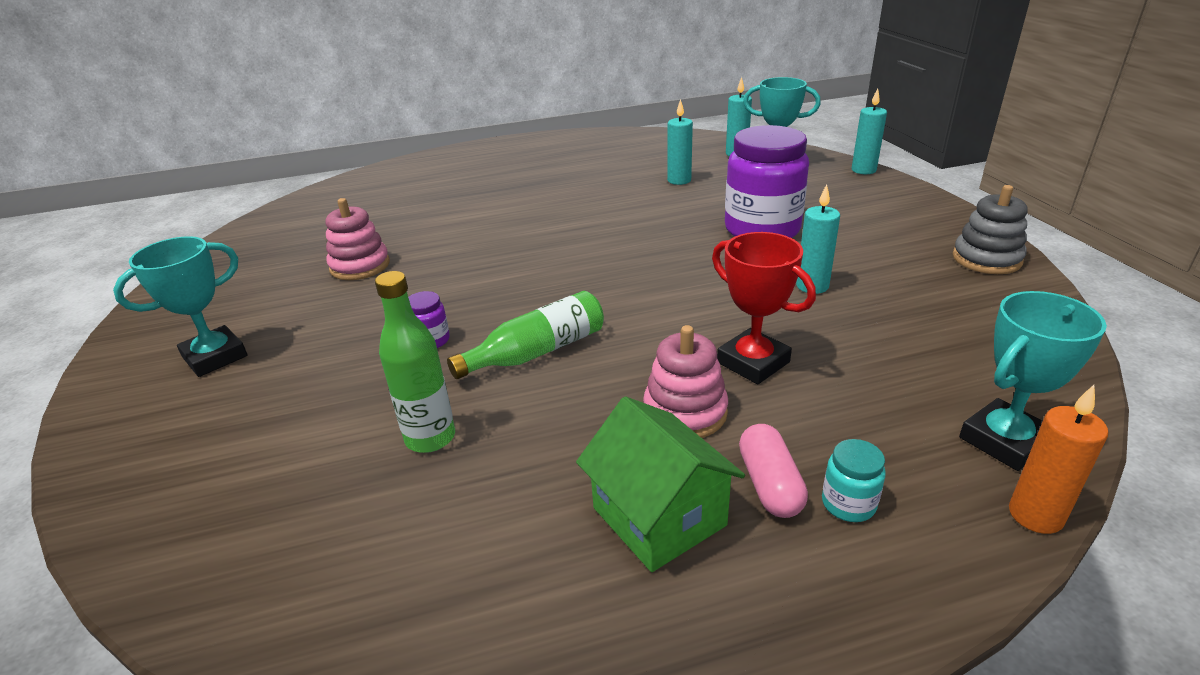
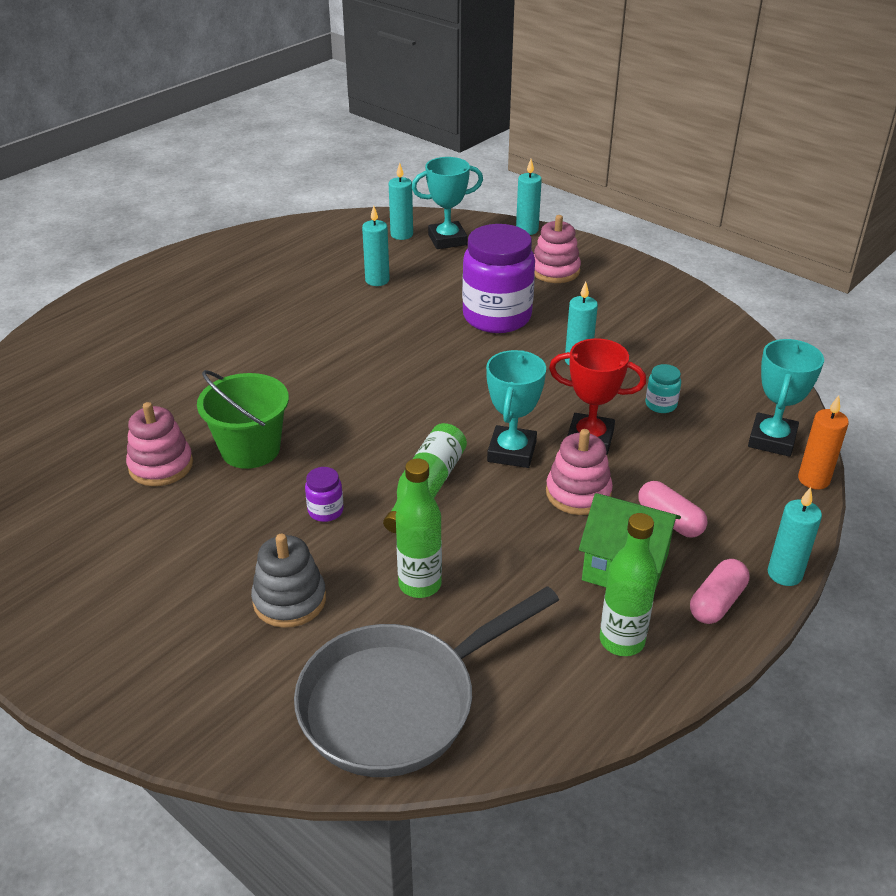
camera: 35 degrees left, 5 degrees up
(215, 357) = (134, 601): turquoise trophy -> turquoise trophy (511, 452)
(274, 549) = (398, 702): none -> grey pan
(434, 274) = (250, 449): none -> green bucket
(566, 606) = (622, 641): none -> green bottle
(740, 620) = (717, 602): none -> pink capsule
(848, 504) = (720, 513): turquoise jar -> turquoise jar (661, 405)
(862, 206) = (555, 271): none -> pink stacking toy
(881, 629) = (784, 574): none -> turquoise candle
(986, 259) = (675, 300): grey stacking toy -> grey stacking toy (289, 600)

